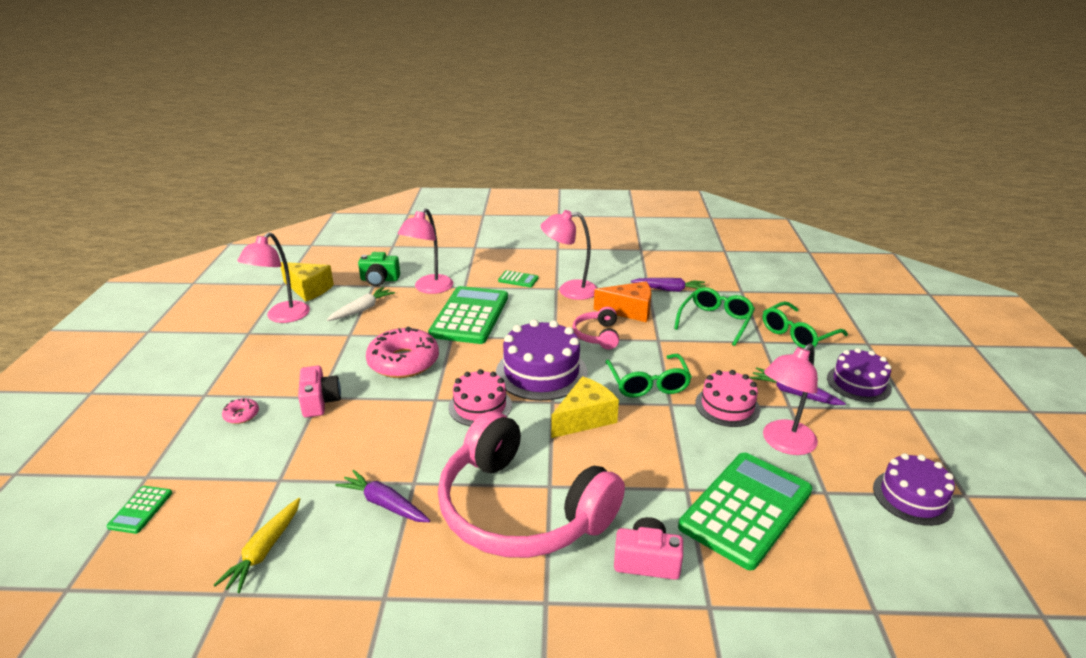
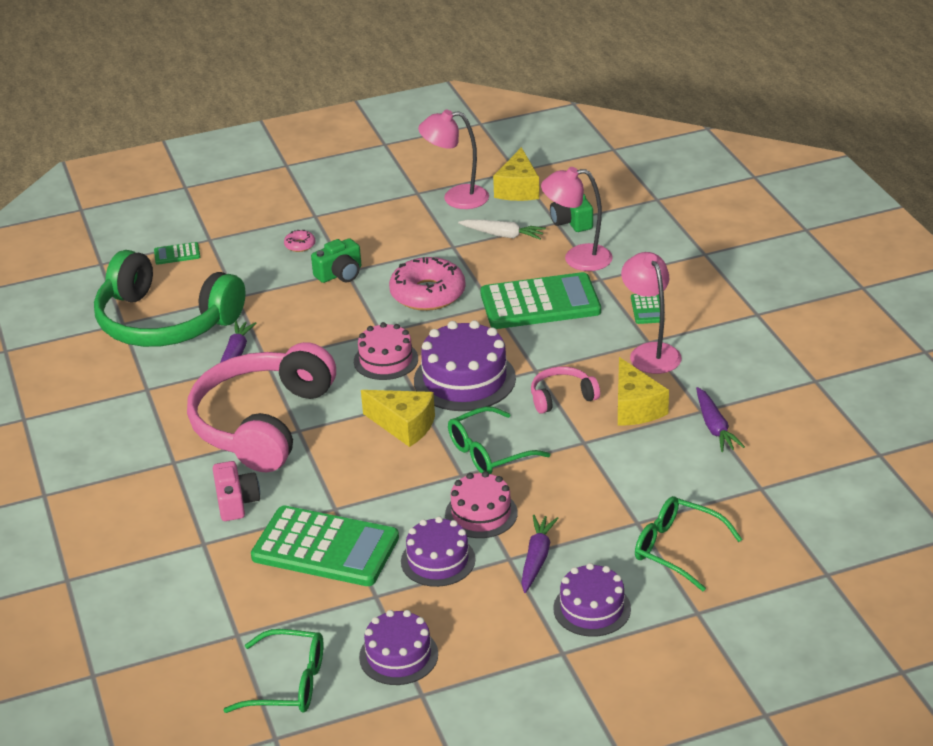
camera: 70 degrees right, 5 degrees up
(264, 550) = (165, 322): yellow carrot -> green headphones
(320, 402) = (340, 274): pink camera -> green camera
(629, 311) = (635, 407): orange cheese -> yellow cheese
(715, 321) = (659, 478): green glasses -> green glasses (288, 683)
(783, 443) = (438, 560): pink lamp -> purple cake

